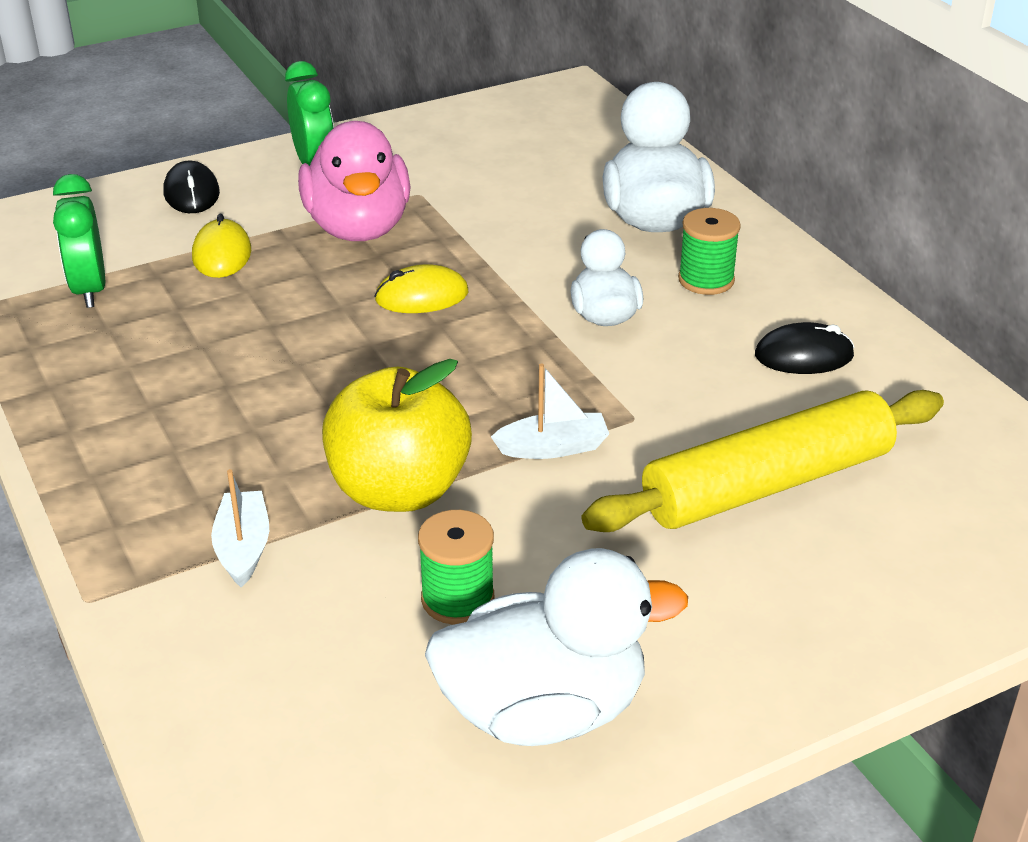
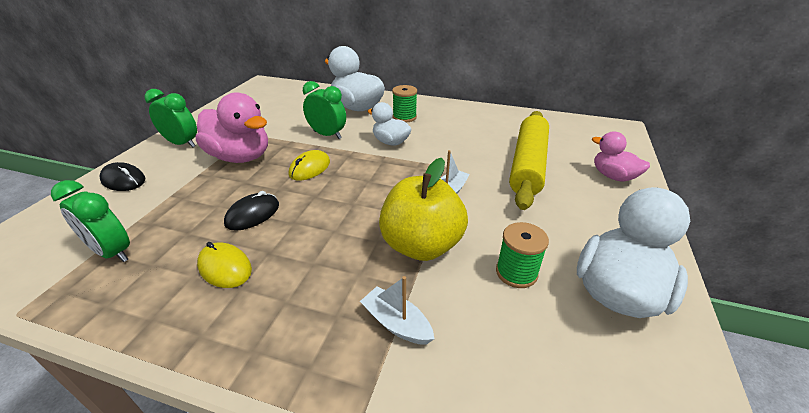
camera: 45 degrees left, 0 degrees up
(222, 254) = (180, 197): yellow mouse -> yellow mouse (225, 267)
(526, 251) = (327, 135): none -> green clock
(804, 355) = (469, 124): black mouse -> black mouse (253, 214)
(889, 595) = (613, 176): none -> pink duck

